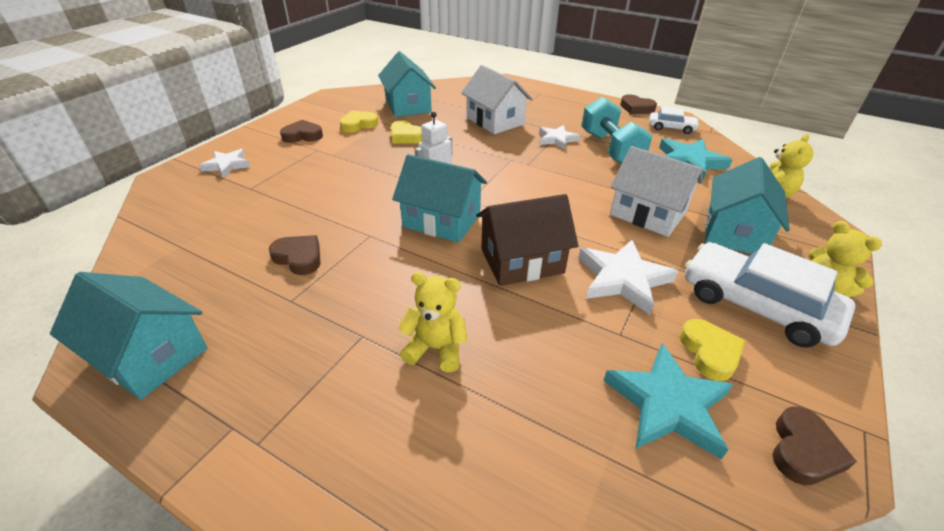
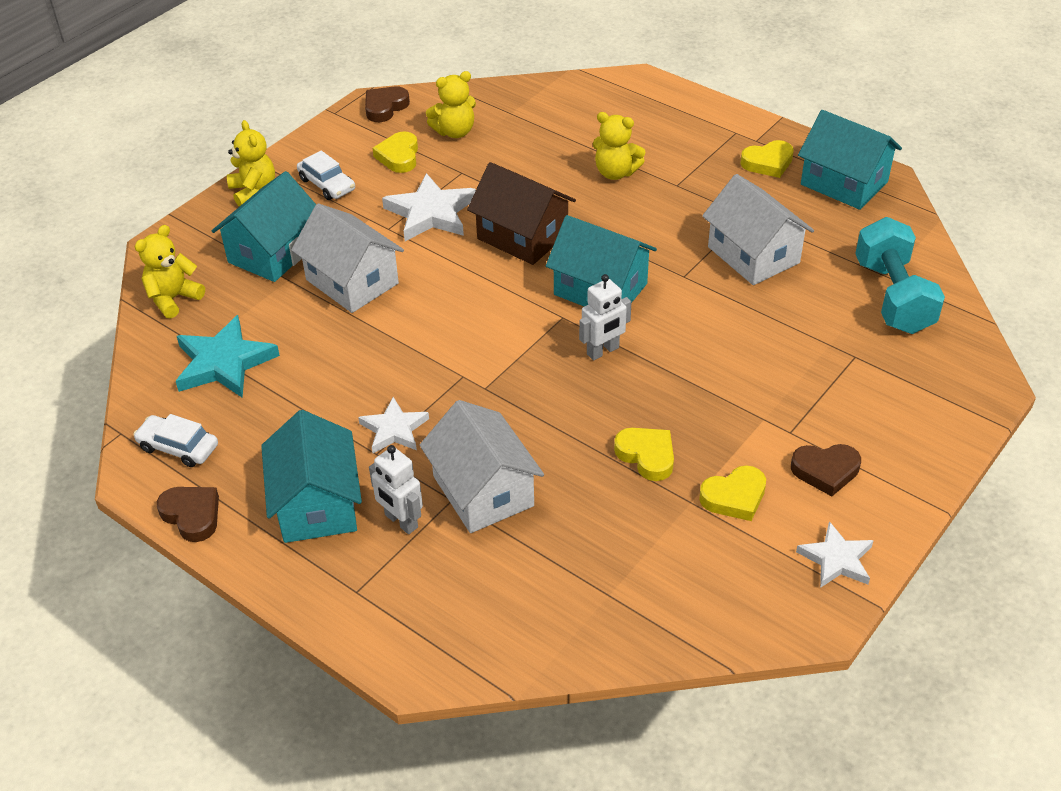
camera: 170 degrees left, 5 degrees up
(227, 165) = (913, 404): white star -> white star (836, 559)
(233, 382) = (768, 163): none -> yellow heart
(299, 258) = (753, 255): brown heart -> white house
(408, 106) = (645, 558): turquoise house -> turquoise house (317, 504)
(522, 261) = (522, 236): brown house -> brown house turned 45 degrees clockwise
(532, 111) = (401, 521): none -> white robot
(610, 149) = (321, 399): turquoise dumbbell -> turquoise dumbbell (893, 297)
(668, 404) = (454, 132): turquoise star -> yellow teddy bear
(756, 305) = (327, 184): white car -> white car, size x0.52

